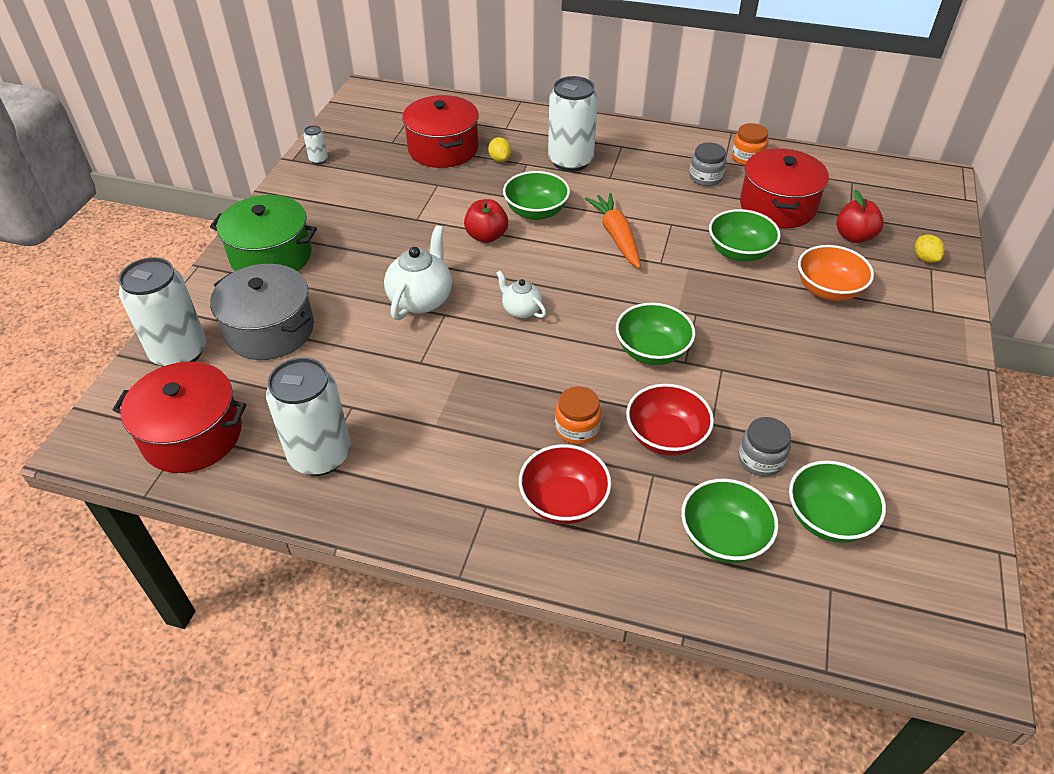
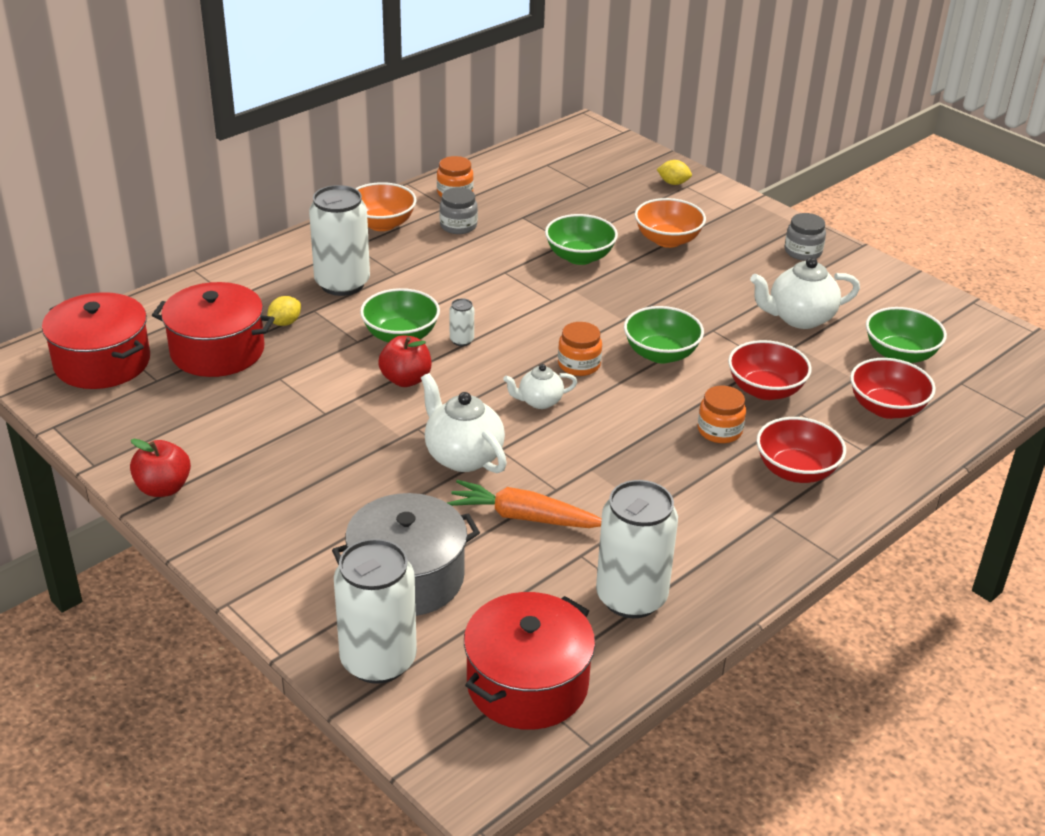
camera: 60 degrees left, 10 degrees down
(271, 256) = (274, 538): green pot -> none
(318, 160) = (122, 445): white can -> white can (461, 340)
(500, 159) = (285, 323): yellow lemon -> yellow lemon turned 60 degrees counterclockwise
(589, 311) = (579, 365): none -> orange jar
(616, 236) = (490, 307): orange carrot -> orange carrot (524, 517)
(664, 145) = (381, 224): none -> orange bowl
(723, 538) = (886, 408): green bowl -> red bowl
(760, 459) = (823, 356): grey jar -> grey jar (803, 252)
(777, 206) = (539, 211): red pot -> red pot (102, 362)
(805, 420) = (799, 318): none -> white teapot
(854, 236) = (616, 198): red apple -> red apple (163, 488)

